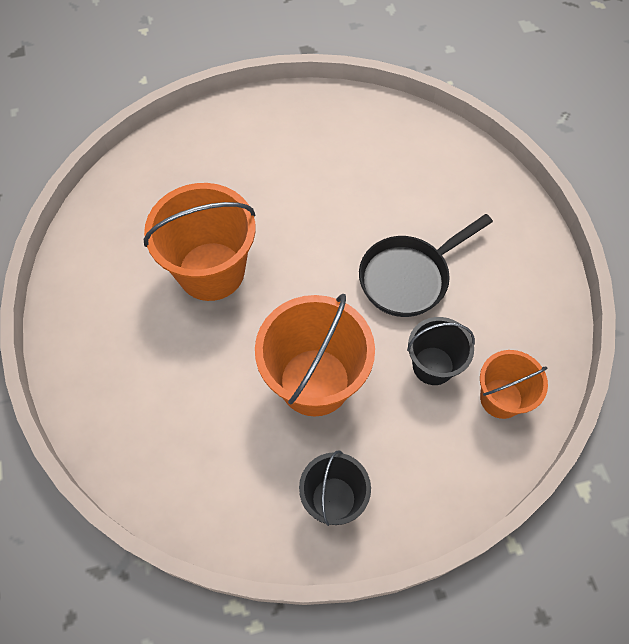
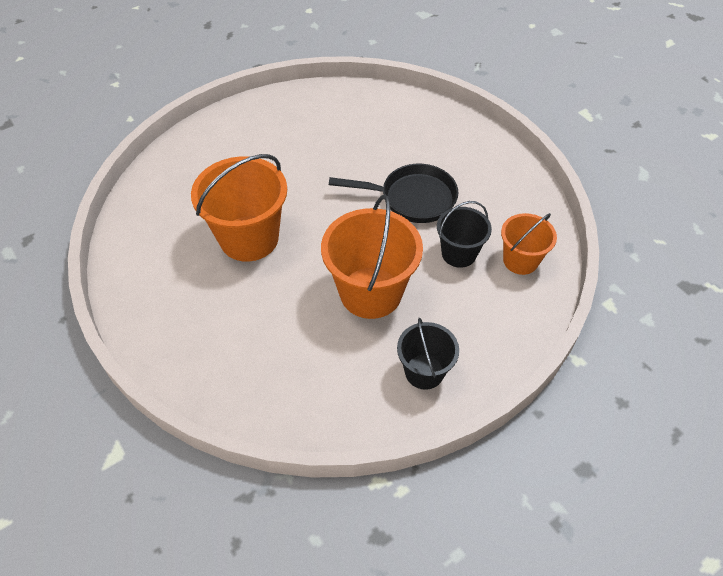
camera: 20 degrees left, 10 degrees down
(409, 277) = (412, 198): black pan -> black pan turned 120 degrees counterclockwise

